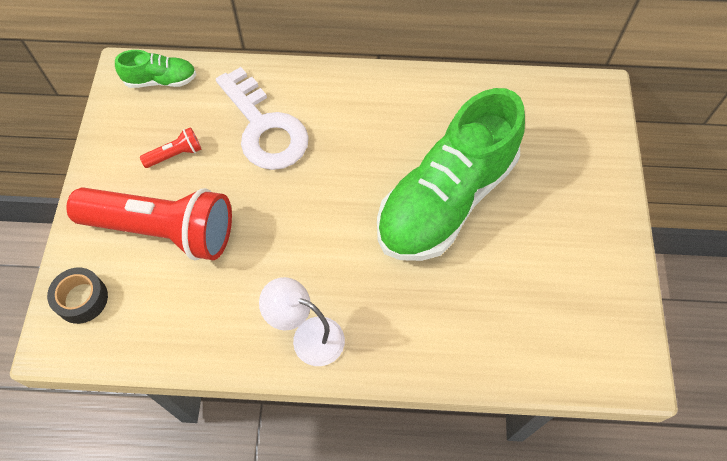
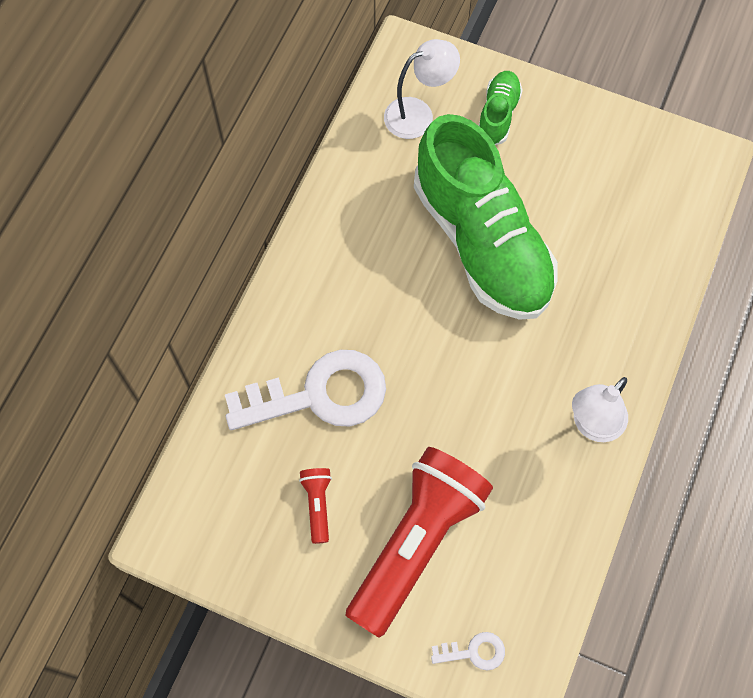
camera: 70 degrees left, 5 degrees up
(82, 299) = (474, 652): black tape -> white key
(161, 80) = (198, 496): green shoe -> green shoe (498, 114)
(543, 118) = (418, 114): none -> white lamp

